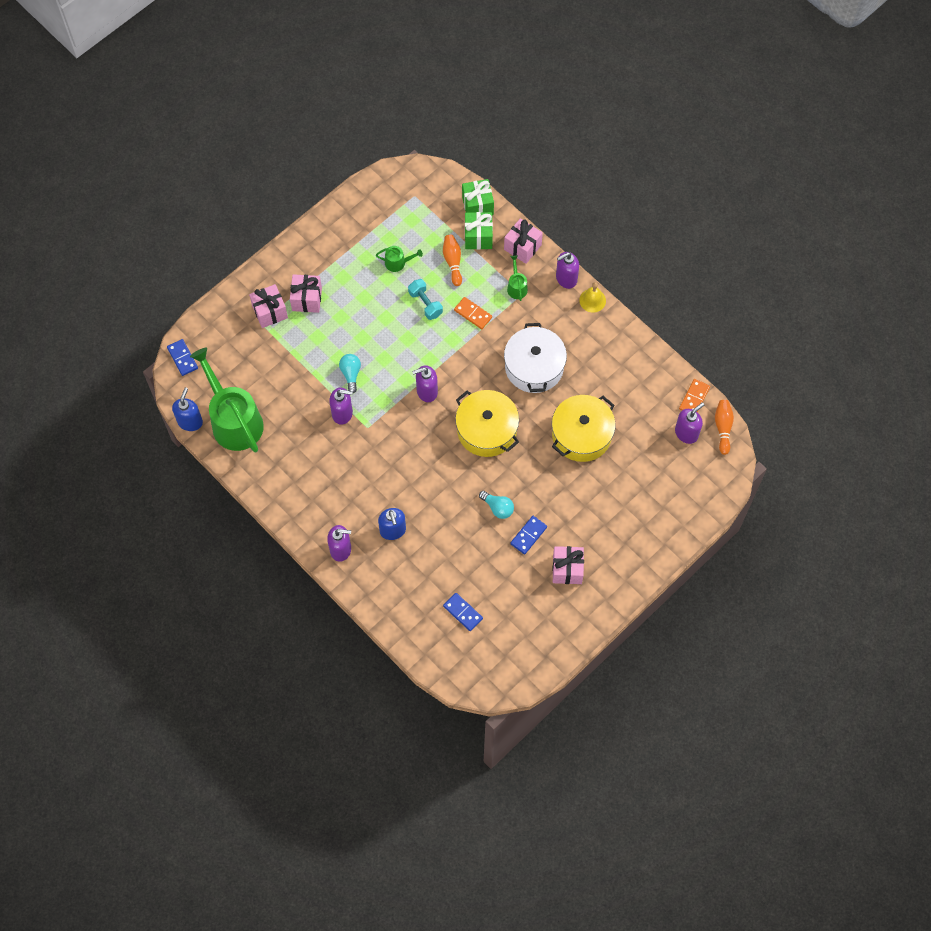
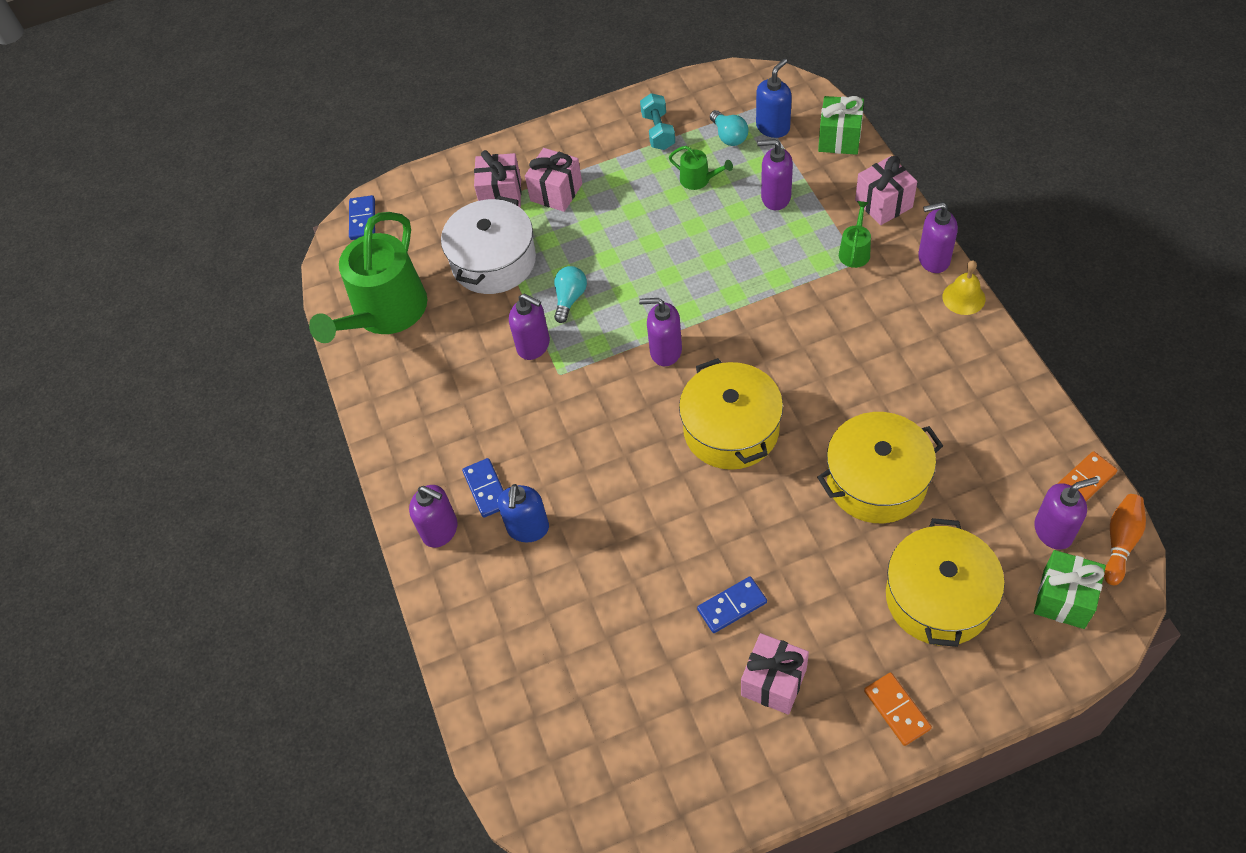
camera: 30 degrees right, 10 degrees down
(190, 421) = (329, 297): blue soap dispenser -> blue soap dispenser (773, 127)
(234, 421) = (385, 313): green watering can -> green watering can turned 150 degrees counterclockwise
(425, 303) = (714, 238): turquoise dumbbell -> turquoise dumbbell (658, 131)
(453, 262) = (775, 197): orange bowling pin -> purple soap dispenser
(463, 612) = (577, 691): blue domino -> blue domino (486, 489)
(473, 314) = (776, 269): orange domino -> orange domino (896, 710)
(478, 237) = (824, 176): green gift -> green gift (1063, 599)
(498, 508) = (701, 547): turquoise light bulb -> turquoise light bulb (729, 136)
(534, 367) = (839, 363): white pot -> white pot (493, 261)
(637, 492) = (938, 597): none -> yellow pot

